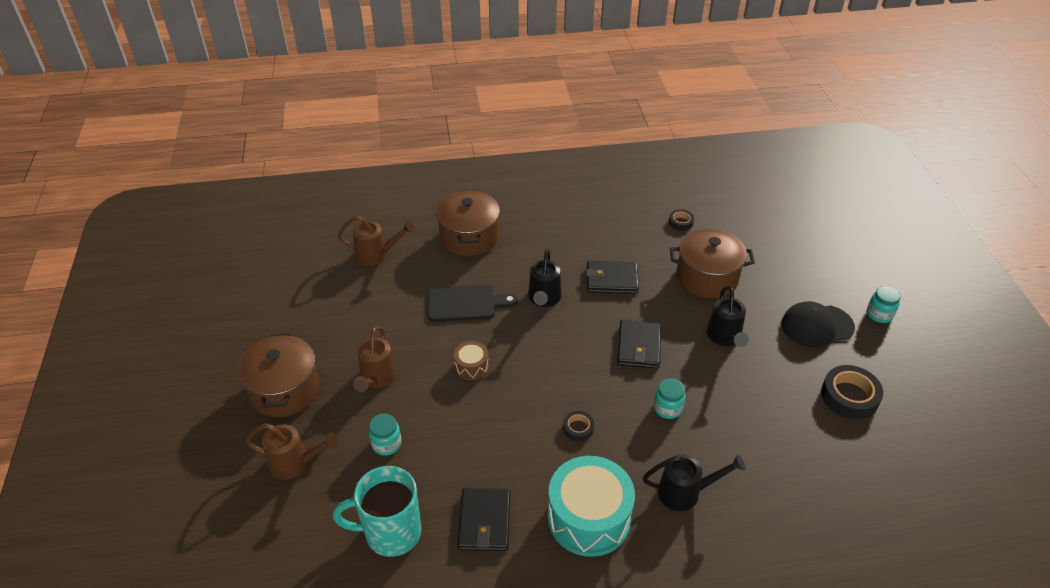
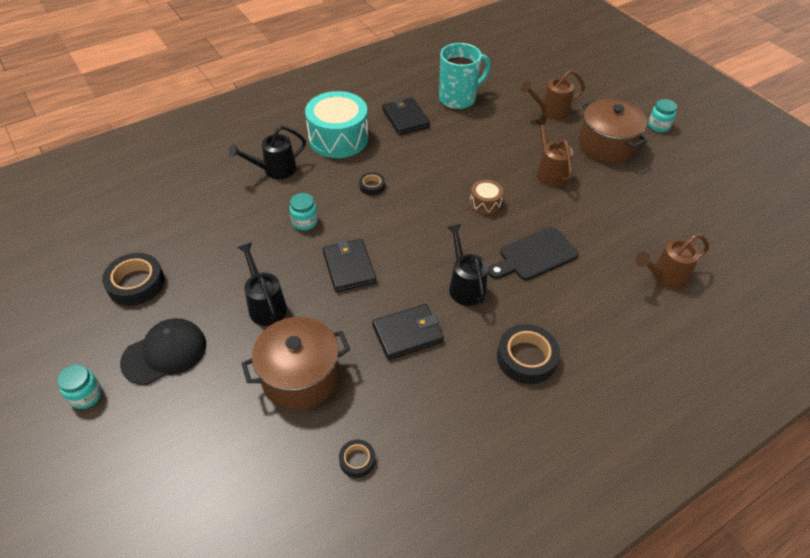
camera: 155 degrees right, 5 degrees up
(386, 444) = (503, 137): turquoise jar -> turquoise jar (658, 126)
(469, 237) = (595, 333): brown pot -> none
(532, 239) = (526, 358): none -> black tape

